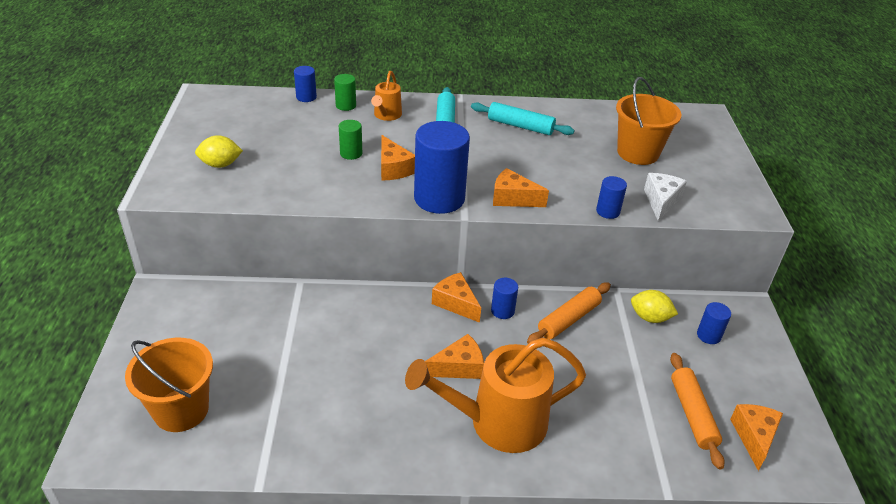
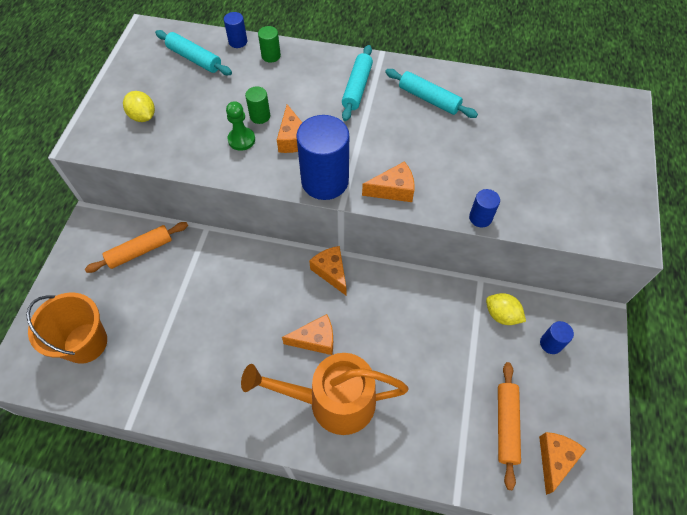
camera: 15 degrees right, 20 degrees up
(220, 164) = (143, 116): yellow lemon -> yellow lemon turned 45 degrees clockwise
(263, 114) = (194, 59): none -> turquoise rolling pin
(337, 174) = (241, 140): none -> green pawn
(386, 115) = (305, 72): orange watering can -> none
(502, 311) = (370, 286): blue cylinder -> none
(512, 198) = (393, 190): orange cheese -> orange cheese turned 135 degrees clockwise
(568, 319) = (426, 305): orange rolling pin -> orange rolling pin (140, 251)
(637, 153) = (535, 147): orange bucket -> none
(661, 201) = (538, 212): white cheese -> none

